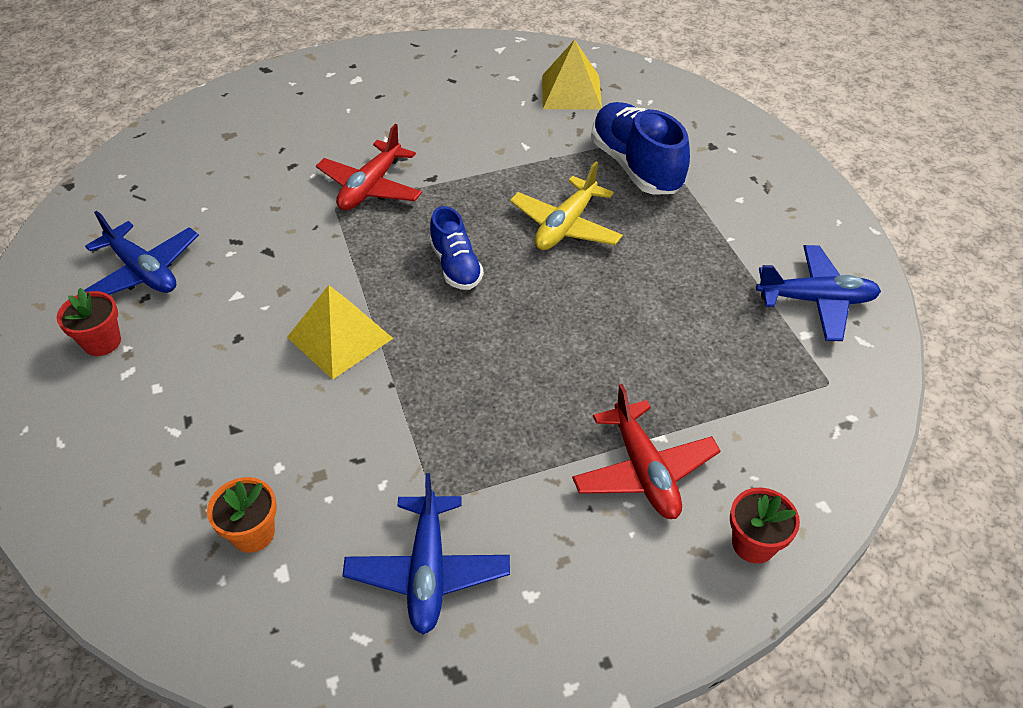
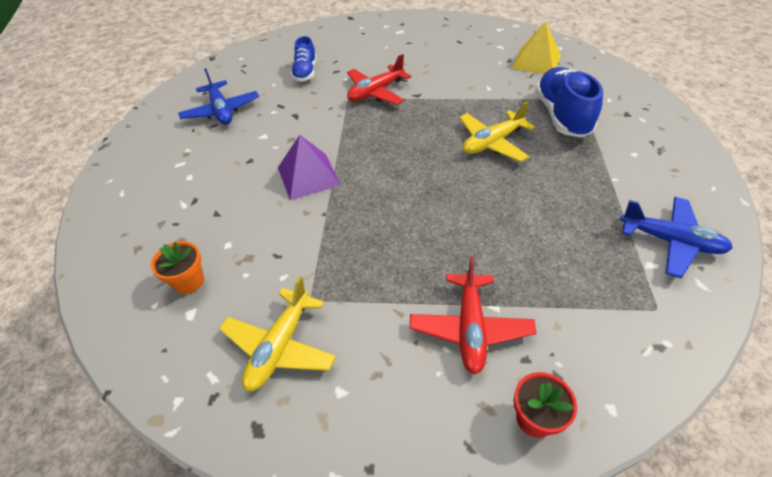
camera: 25 degrees right, 0 degrees up
(102, 342) = (177, 143): red flower pot -> none
(340, 338) = (308, 176): yellow pyramid -> purple pyramid
(428, 571) = (280, 346): blue plane -> yellow plane
(456, 266) = (404, 151): blue shoe -> blue shoe (305, 72)

